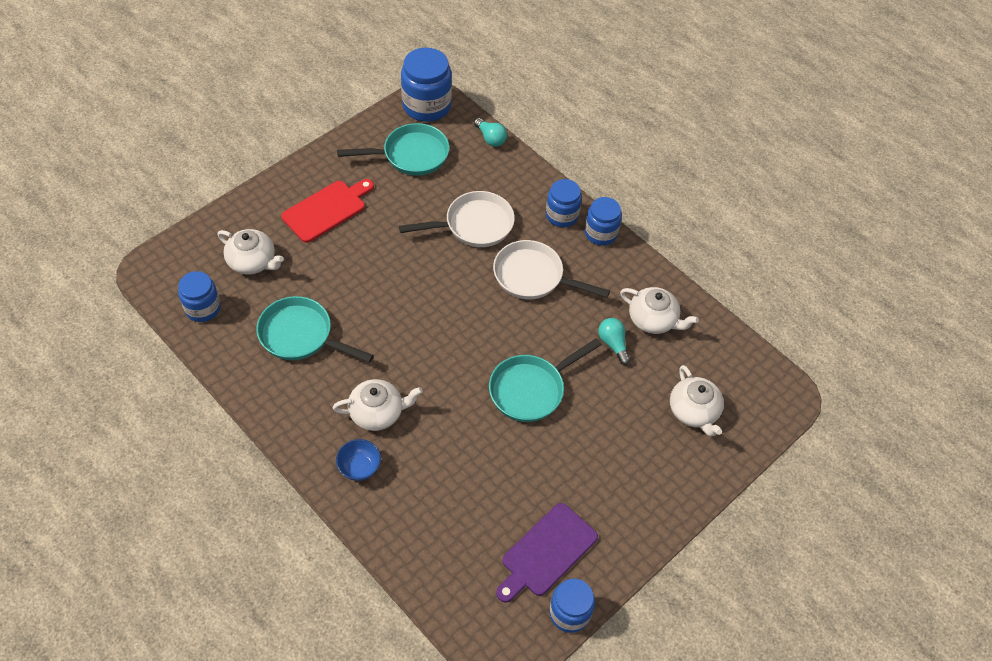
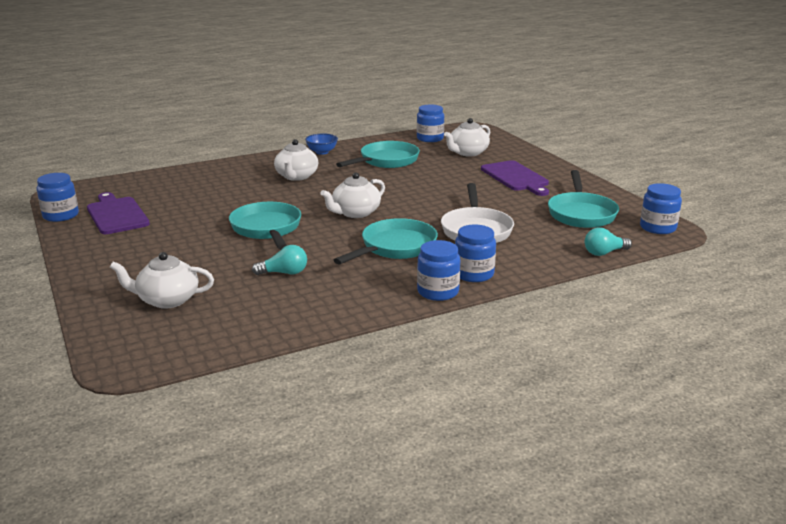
camera: 110 degrees right, 30 degrees down
(326, 210) = (516, 177): red cutting board -> purple cutting board
(359, 467) = (256, 168): blue bowl -> blue bowl (322, 152)
(426, 106) = (657, 228): blue jar -> blue jar, size x0.63
(533, 277) = (395, 247): white pan -> turquoise pan
(653, 320) = (297, 300): white teapot -> white teapot (355, 213)

